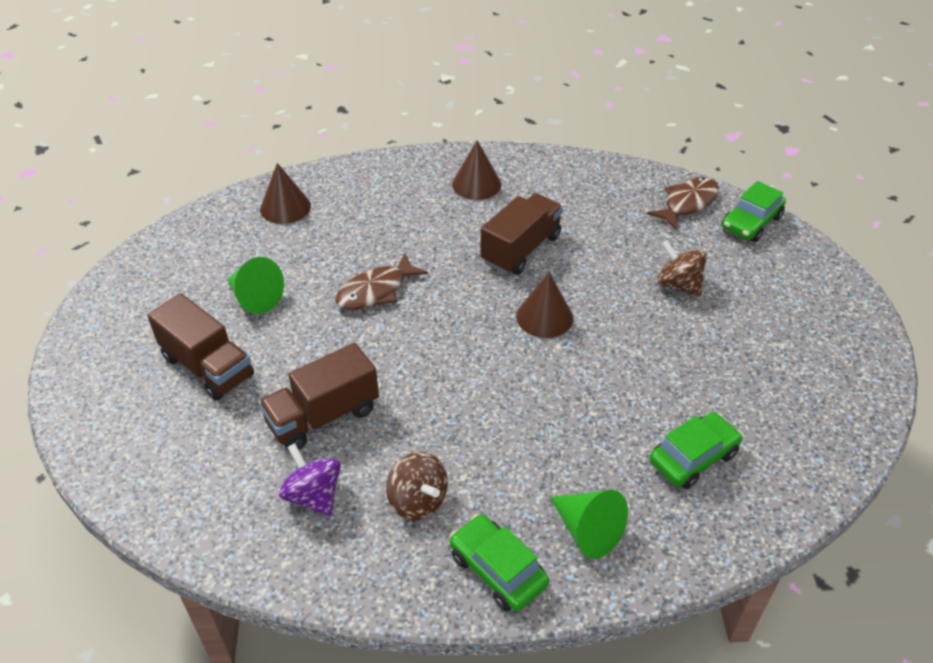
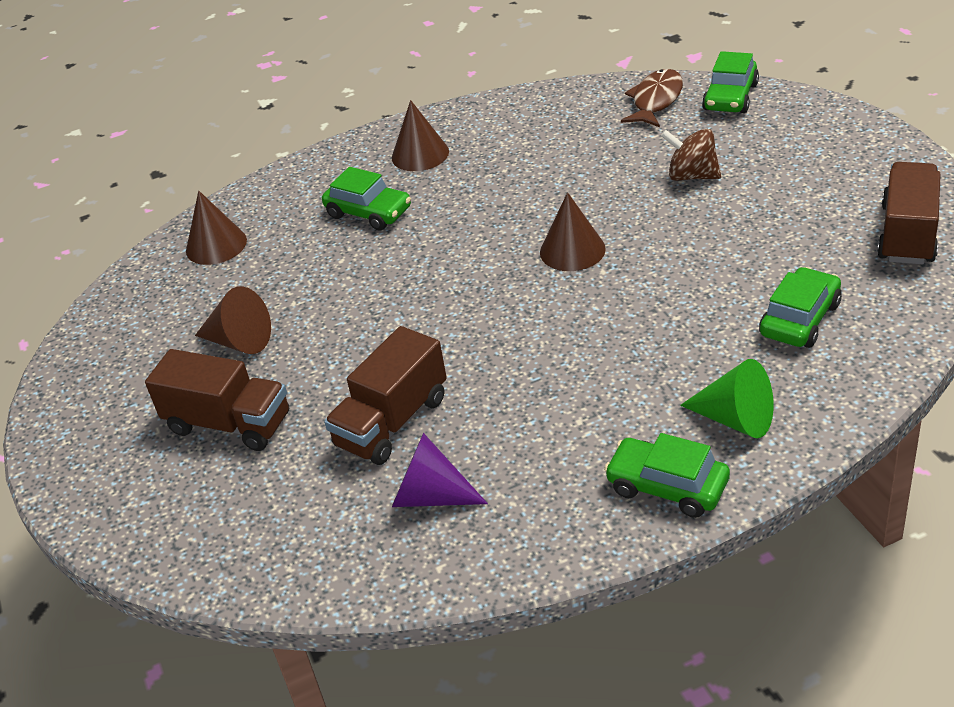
camera: 15 degrees left, 5 degrees down
(255, 298) = (239, 341): green cone -> brown cone
(313, 495) = (430, 496): purple spinning top -> purple cone
(376, 291) = (374, 288): brown fish -> none
(410, 221) = (369, 212): none -> green car
(418, 500) = (545, 458): brown spinning top -> none
(521, 249) = (507, 198): brown truck -> brown truck (907, 234)

